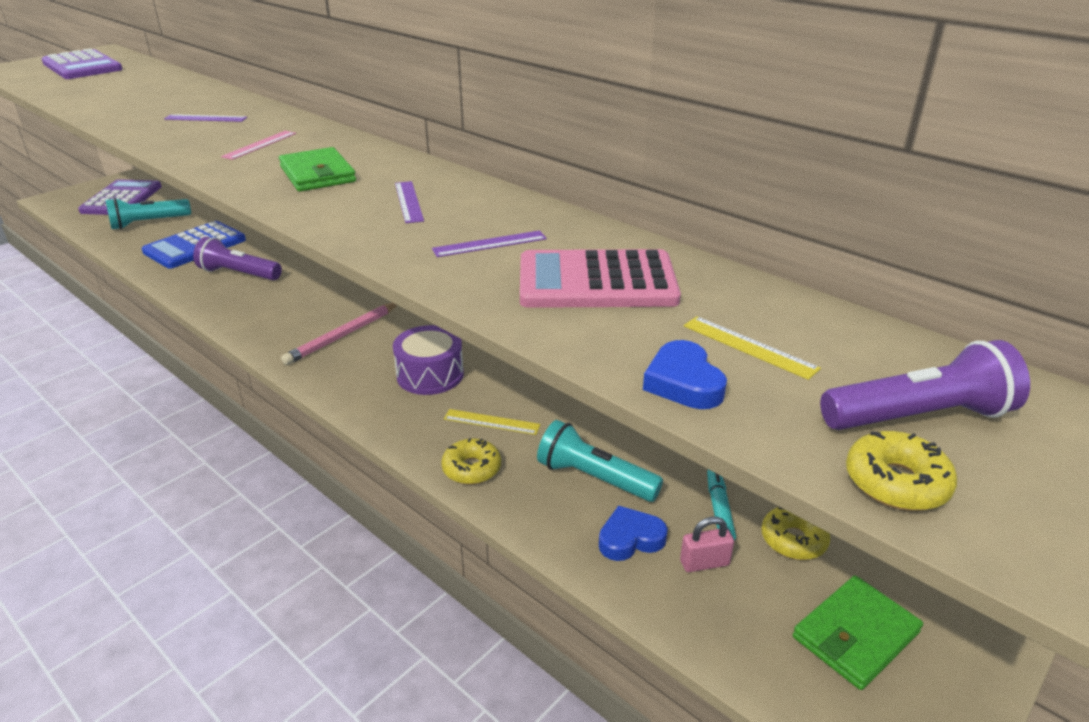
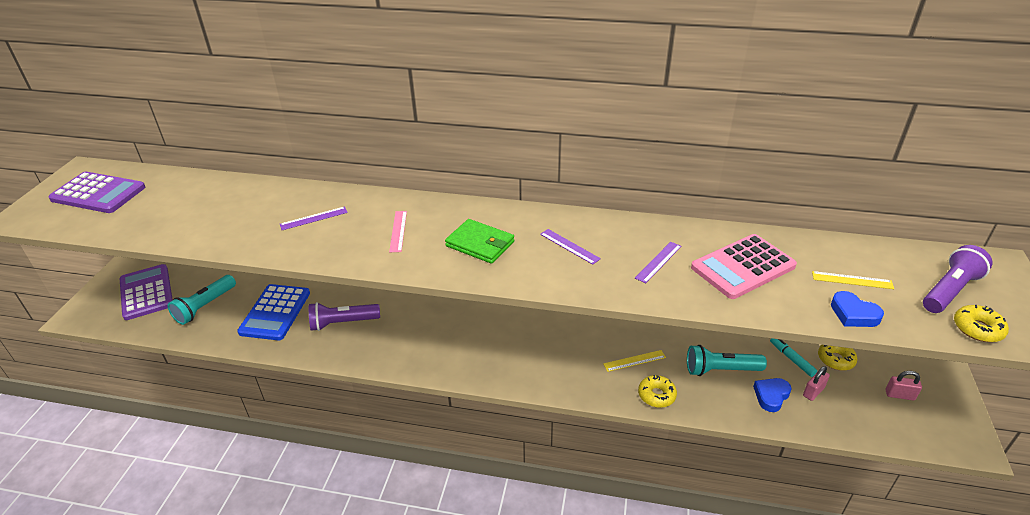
camera: 30 degrees left, 5 degrees up
(342, 336) = (479, 341): pink pencil -> none
(430, 375) = (565, 345): purple drum -> none
(855, 635) = (899, 395): green wallet -> pink padlock

